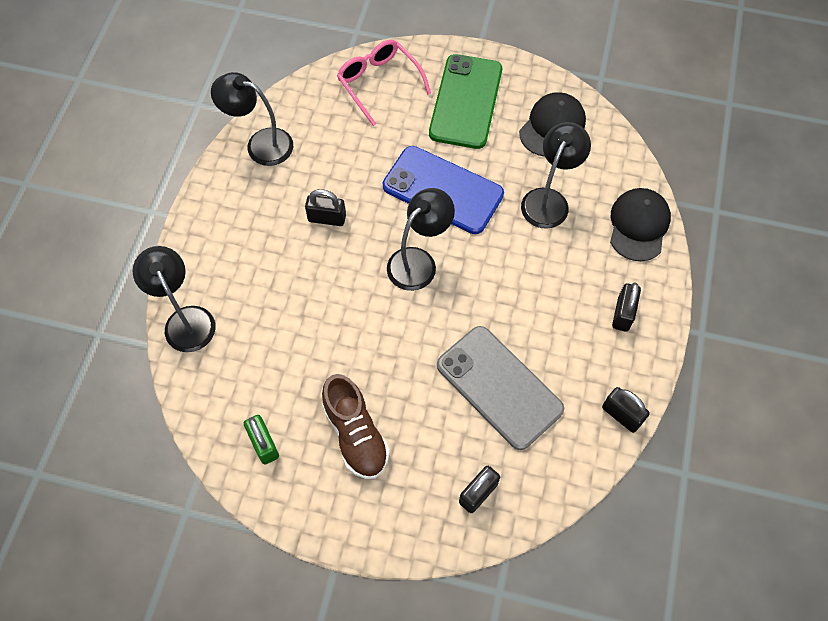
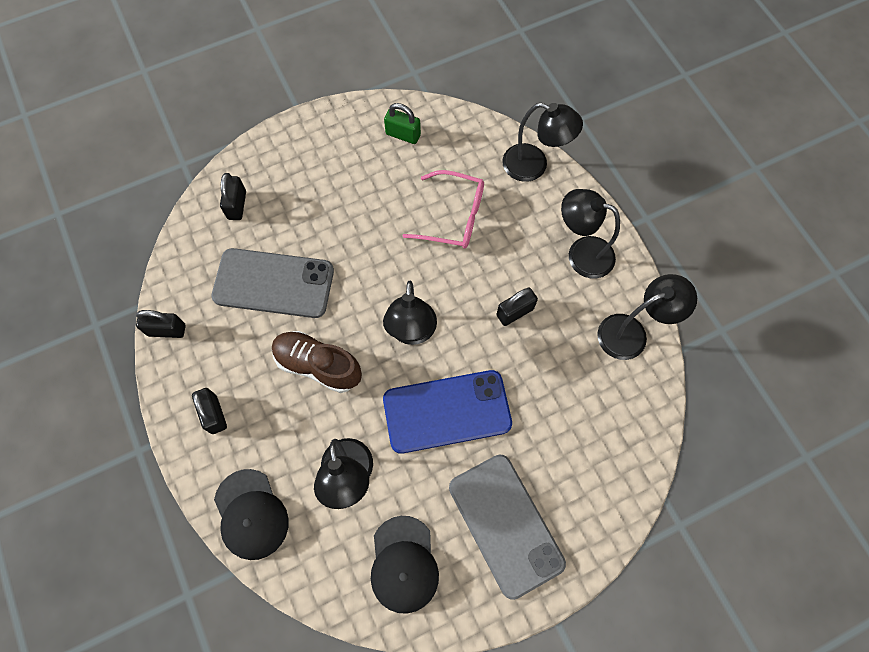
camera: 140 degrees right, 5 degrees up
(231, 222) = (581, 253): none -> black lamp
(356, 434) = (349, 181): brown shoe -> brown shoe (318, 365)
(379, 83) = (600, 477): pink glasses -> pink glasses (453, 217)
(466, 101) = (505, 524): green phone -> grey phone

